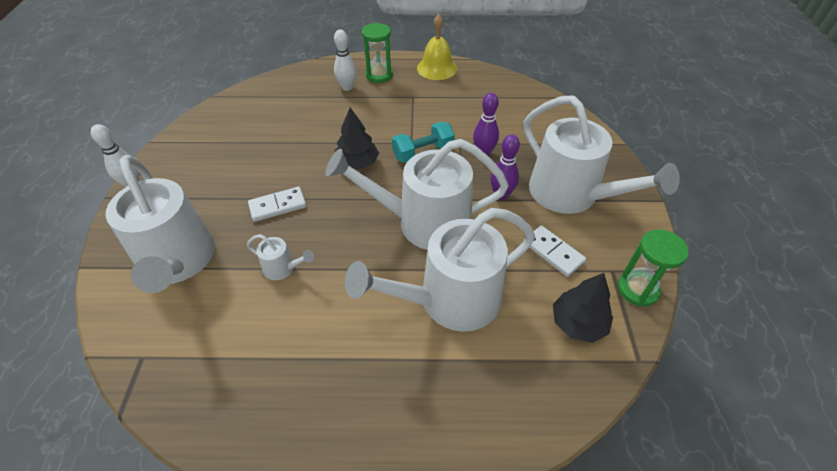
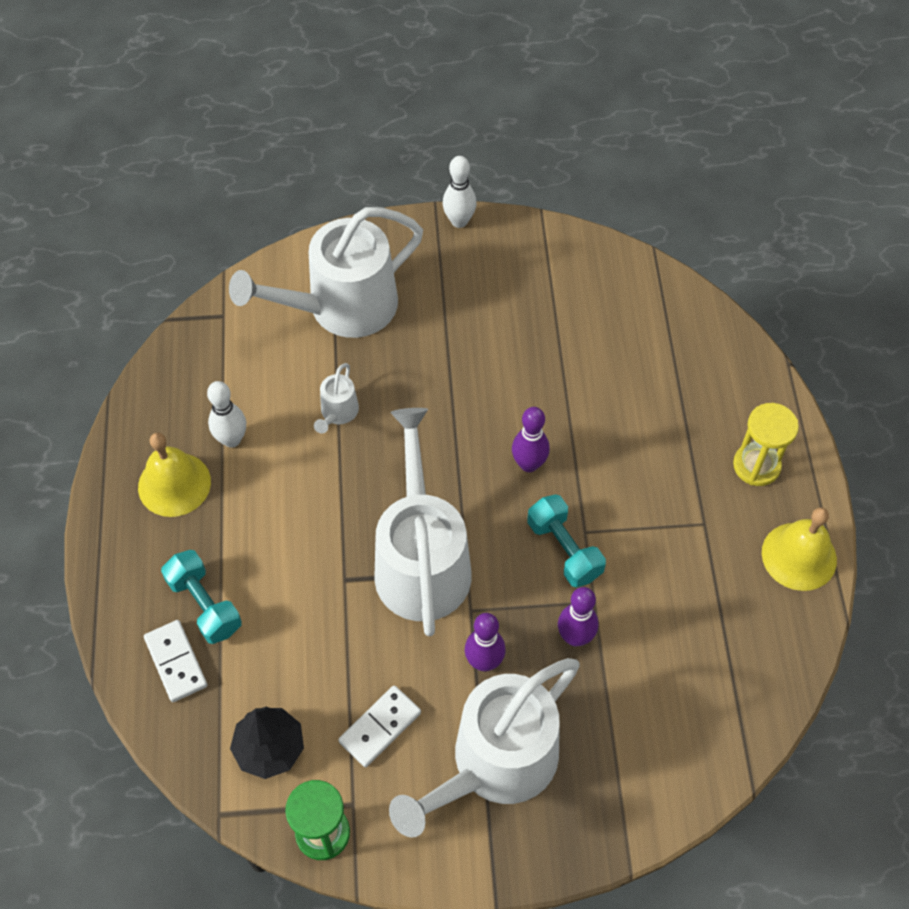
camera: 85 degrees right, 10 degrees up
(278, 206) = (436, 385): white domino -> white domino (176, 662)
(322, 402) = (174, 484): none -> yellow bell
(347, 87) = (711, 423): white bowling pin -> white bowling pin (232, 439)
(357, 163) = (529, 464): black tree -> purple bowling pin
(379, 75) = (756, 465): green hourglass -> yellow hourglass
(450, 300) = (299, 599): white watering can -> none
(452, 373) = (205, 605): none -> turquoise dumbbell

